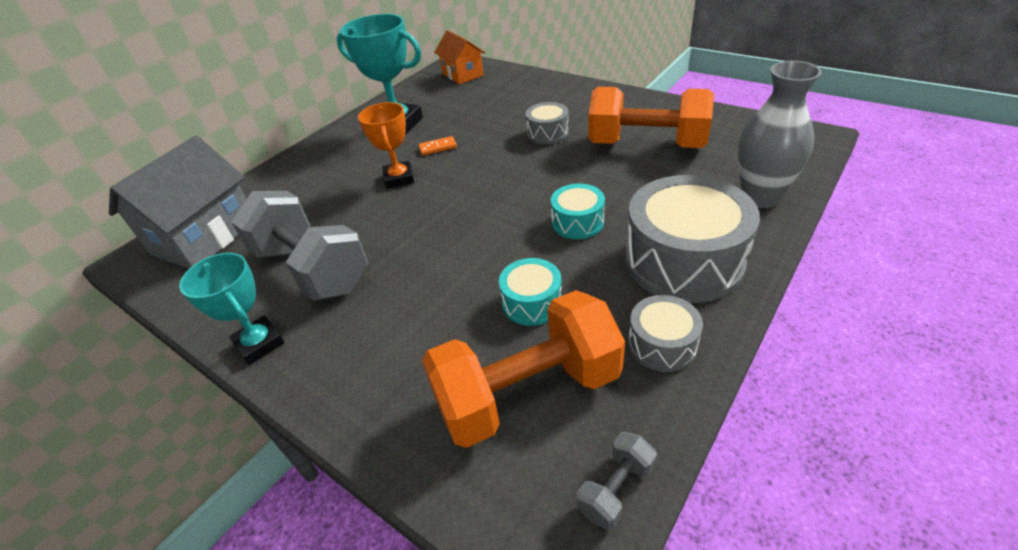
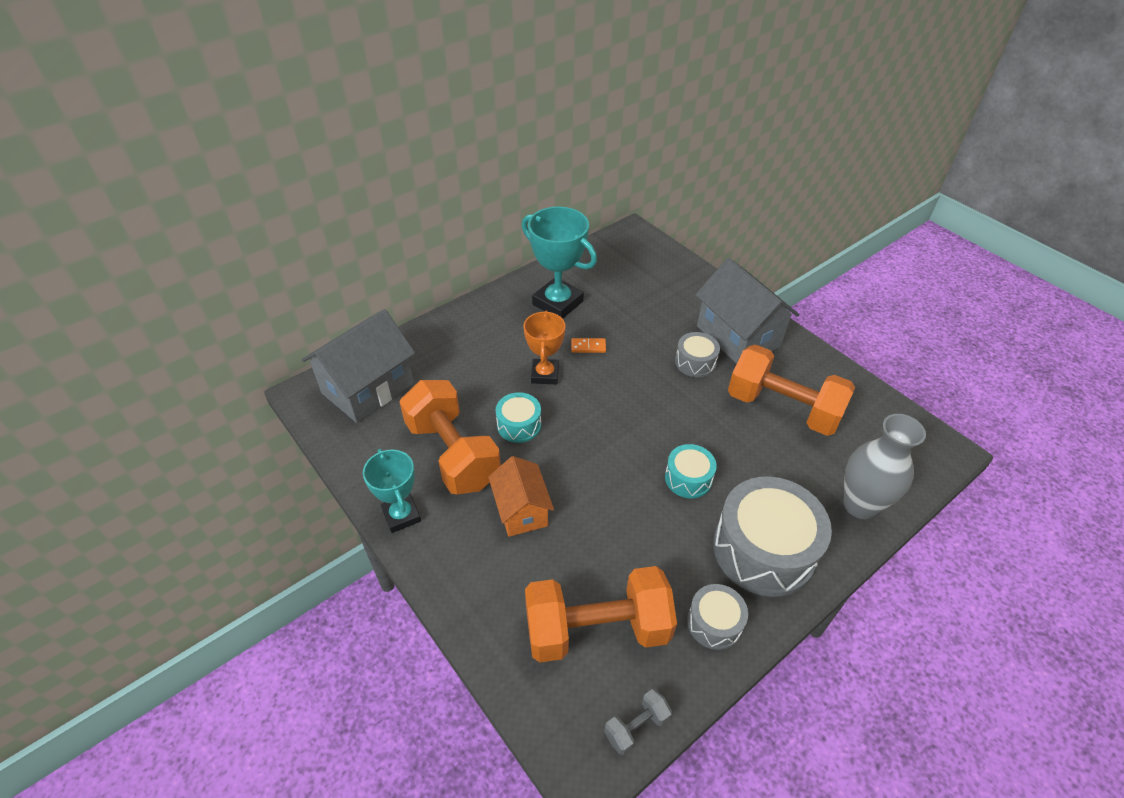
camera: 10 degrees right, 5 degrees up
(312, 269) = (452, 454): grey dumbbell -> orange dumbbell
(462, 74) = (636, 253): orange house -> orange house (521, 510)
(532, 302) = (624, 549): turquoise drum -> turquoise drum (519, 425)
(580, 106) = (738, 336): none -> grey house

